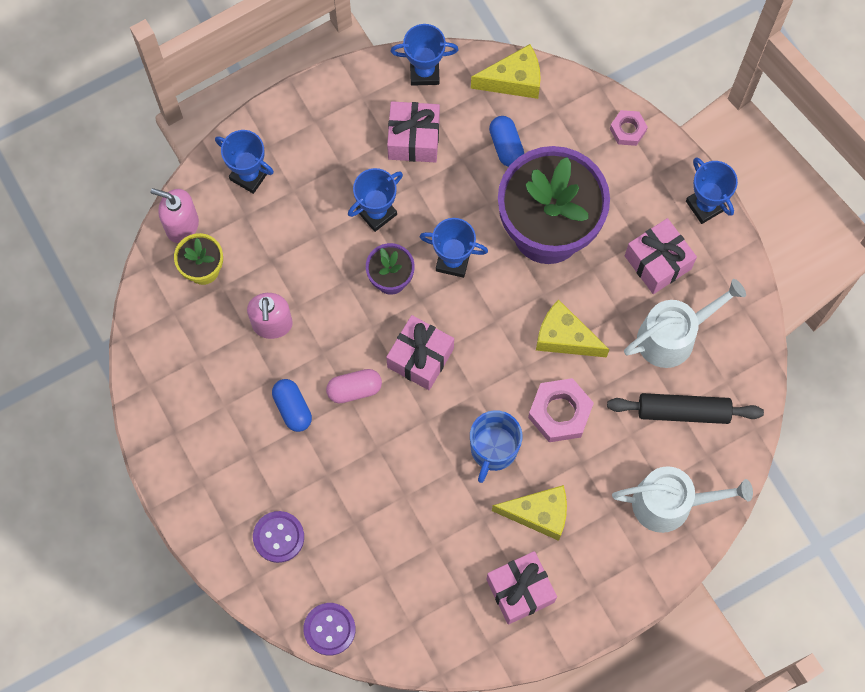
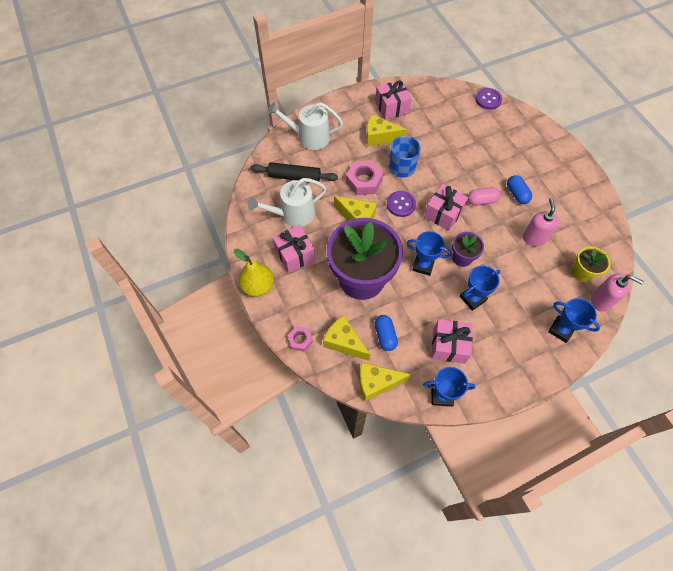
camera: 175 degrees left, 10 degrees down
(278, 537) = (518, 137): purple button -> purple button (401, 204)
(564, 132) = (344, 342): none -> yellow cheese
(705, 205) = (258, 286): blue trophy -> yellow pear

